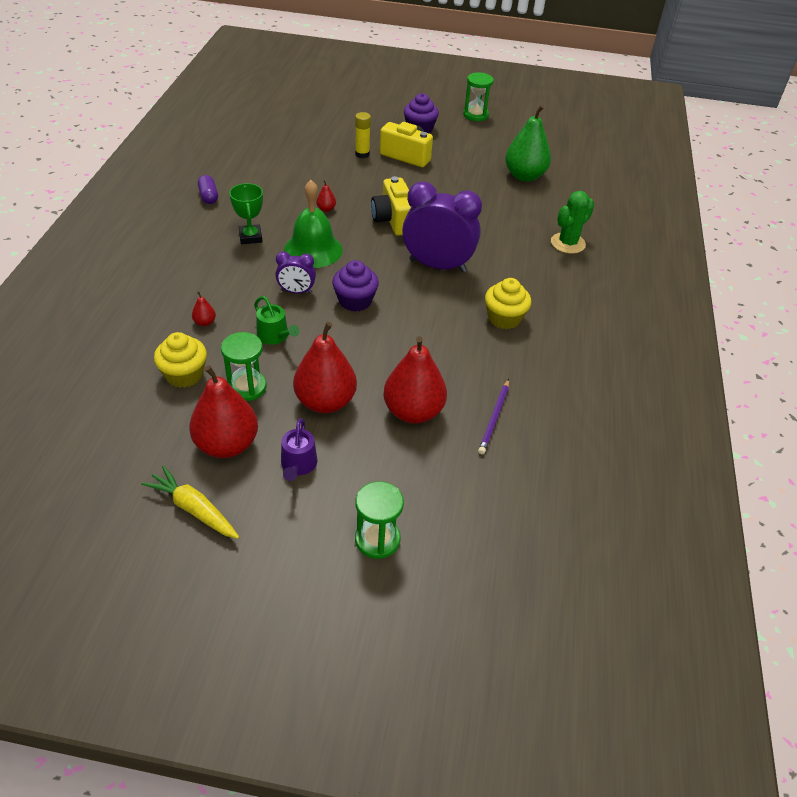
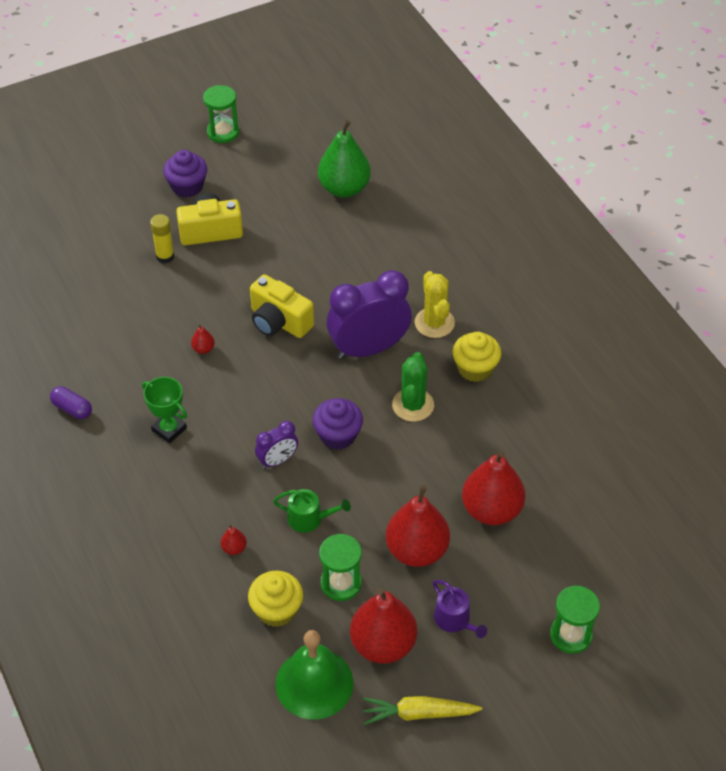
camera: 35 degrees left, 5 degrees up
(313, 249) = (242, 404): green bell -> green bell (314, 683)
(494, 418) = (555, 472): purple pencil -> none
(504, 276) = (434, 323): none -> yellow cactus
(568, 243) = (453, 249): green cactus -> green cactus (413, 405)

